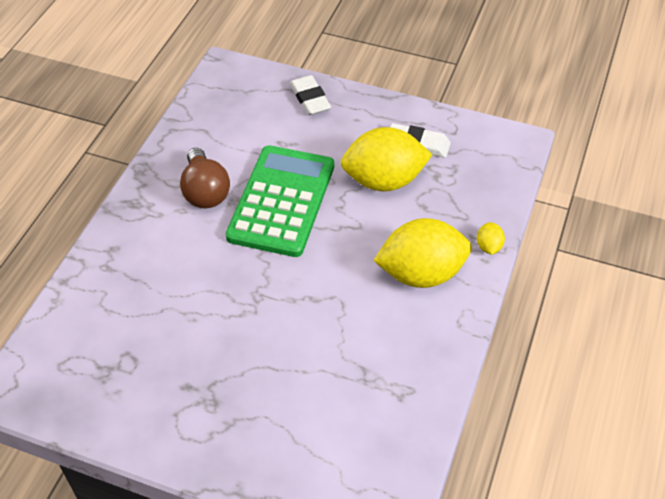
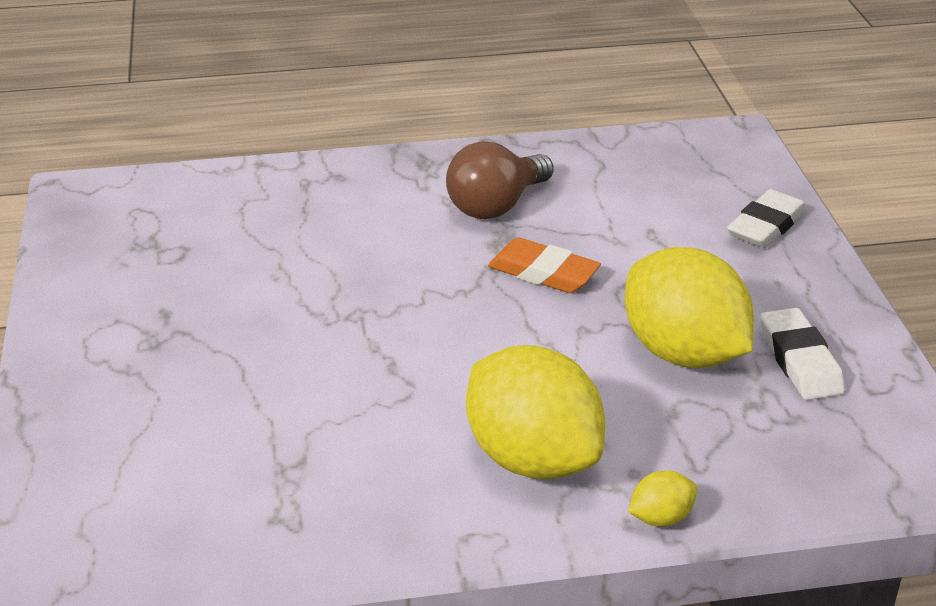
camera: 60 degrees right, 15 degrees down
(281, 201) = (543, 273): green calculator -> orange eraser

